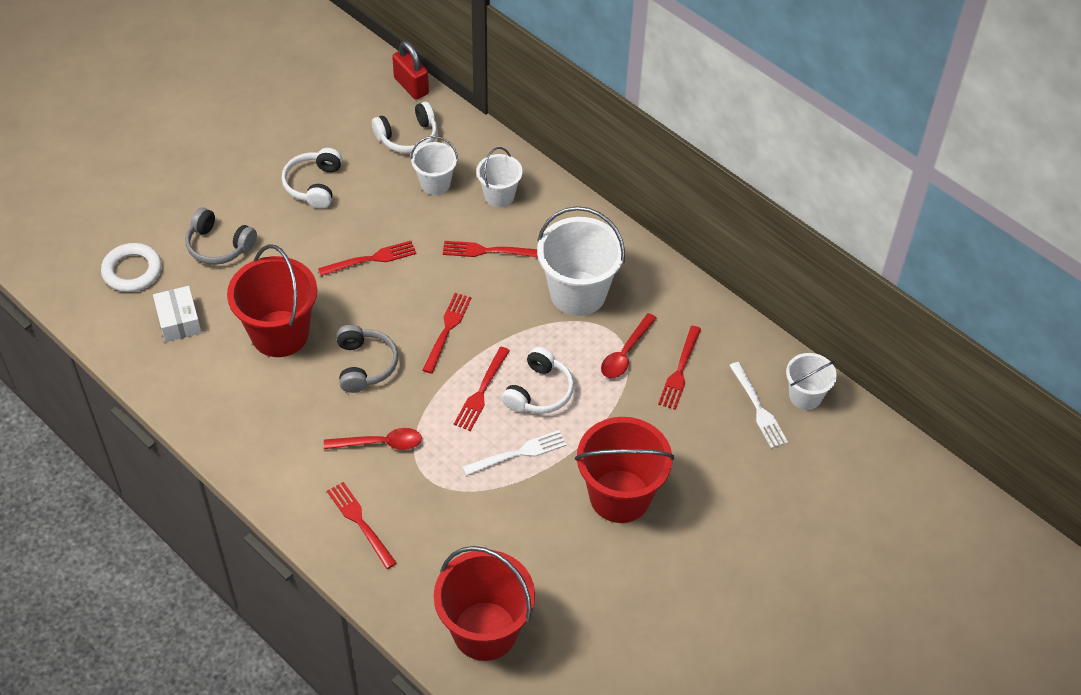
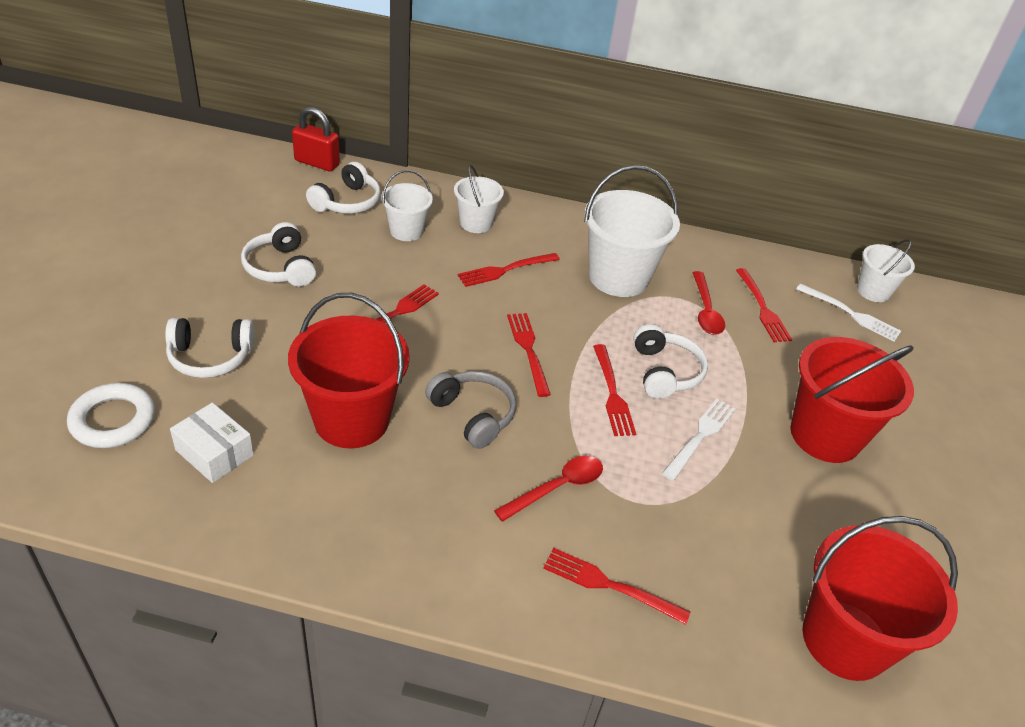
camera: 35 degrees left, 10 degrees down
(219, 246) = (210, 357): grey headphones -> white headphones

